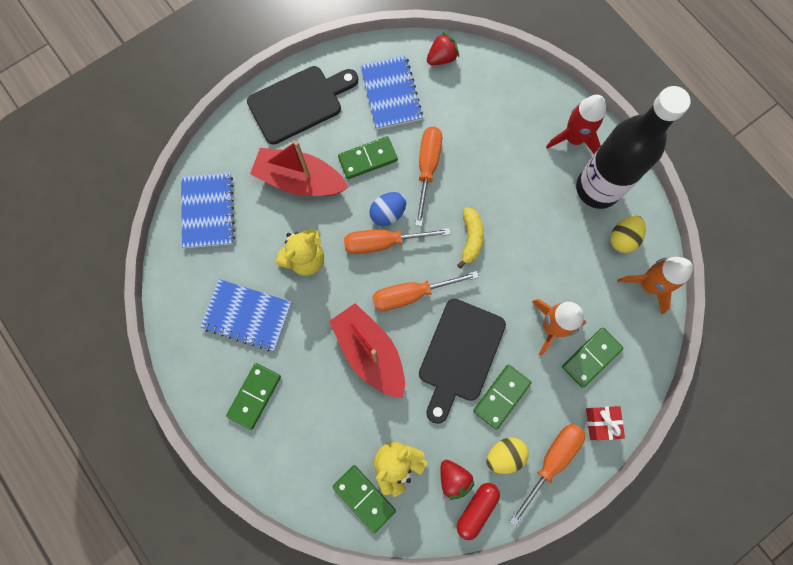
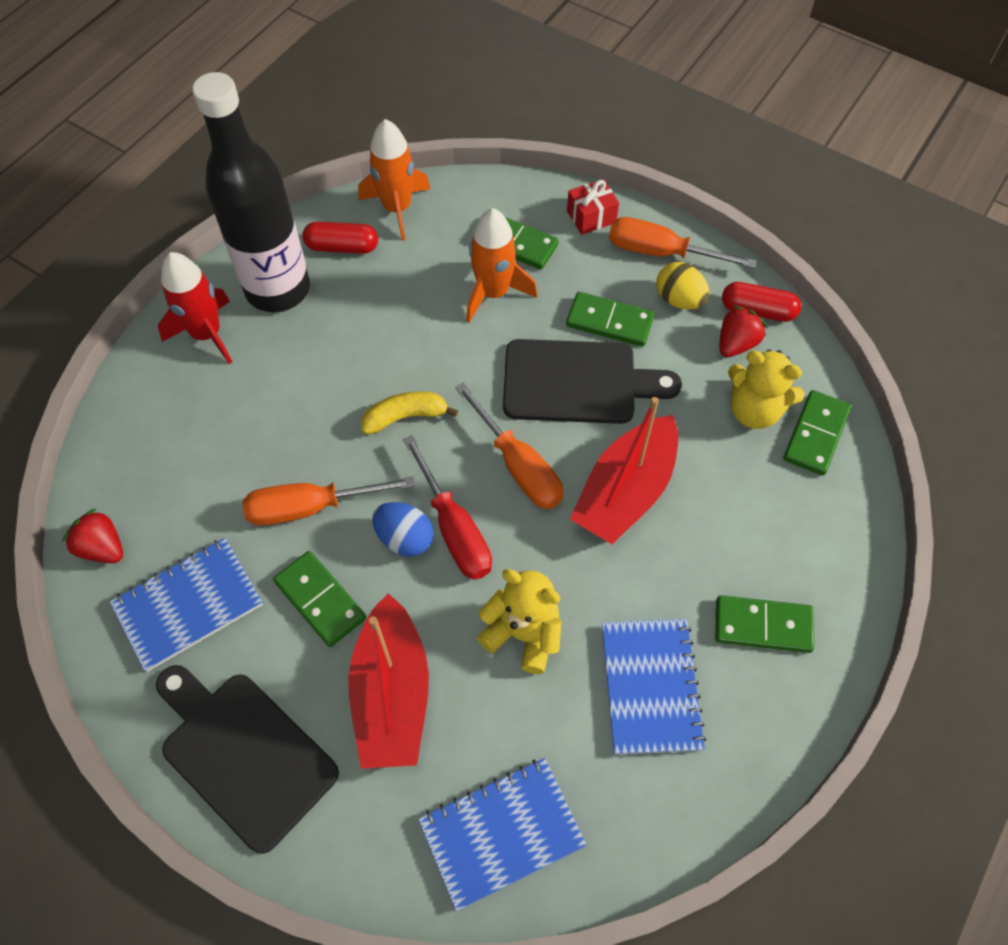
camera: 110 degrees left, 15 degrees down
(384, 242) = (454, 528): orange screwdriver -> red screwdriver
(623, 238) = (342, 247): yellow egg -> red capsule

